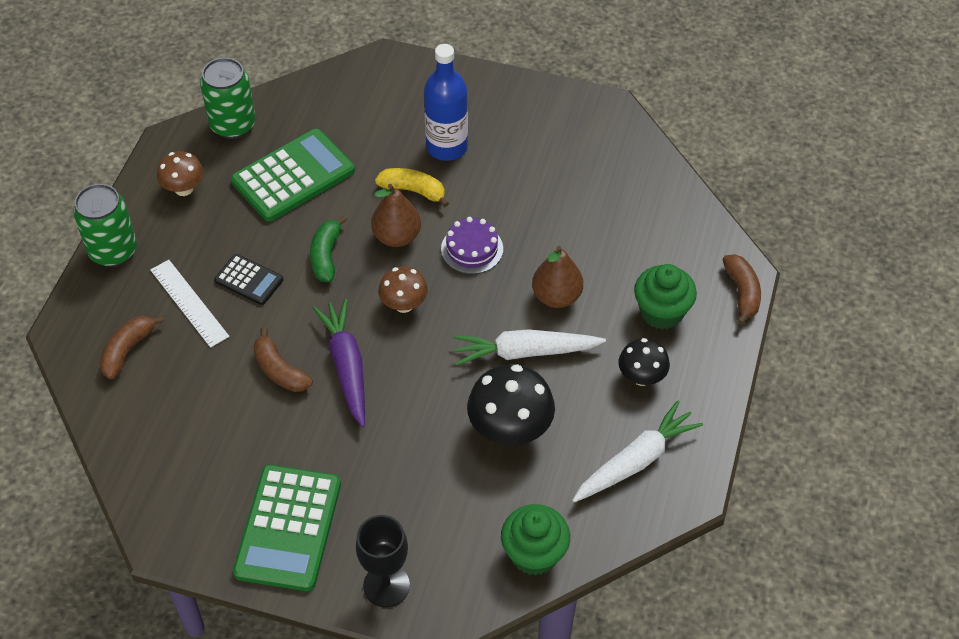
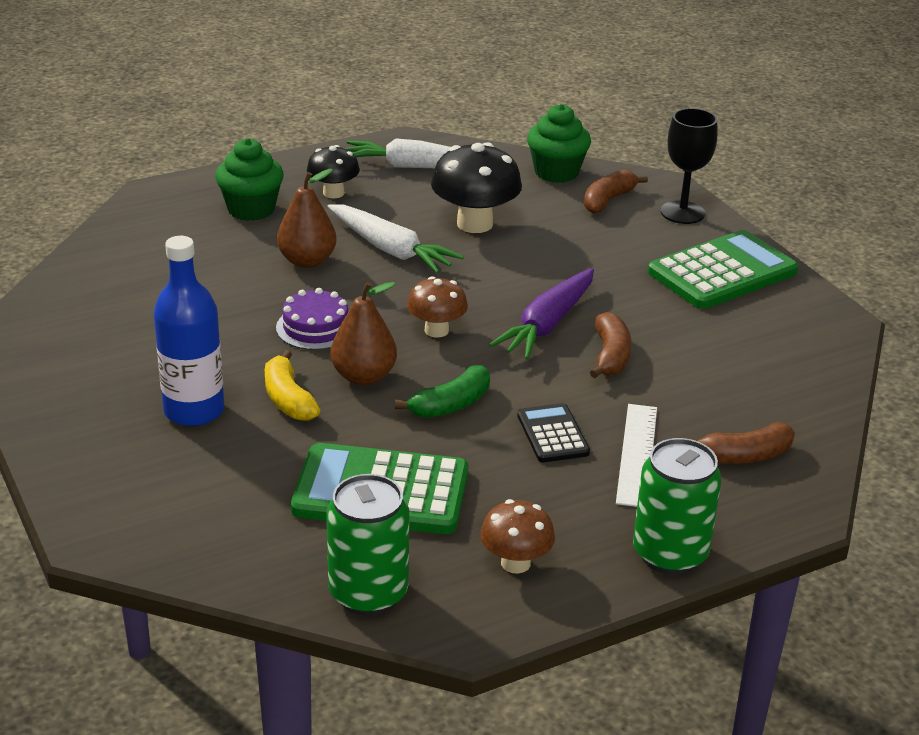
camera: 135 degrees left, 20 degrees down
(742, 292) = (176, 185): brown banana -> brown banana (608, 200)

